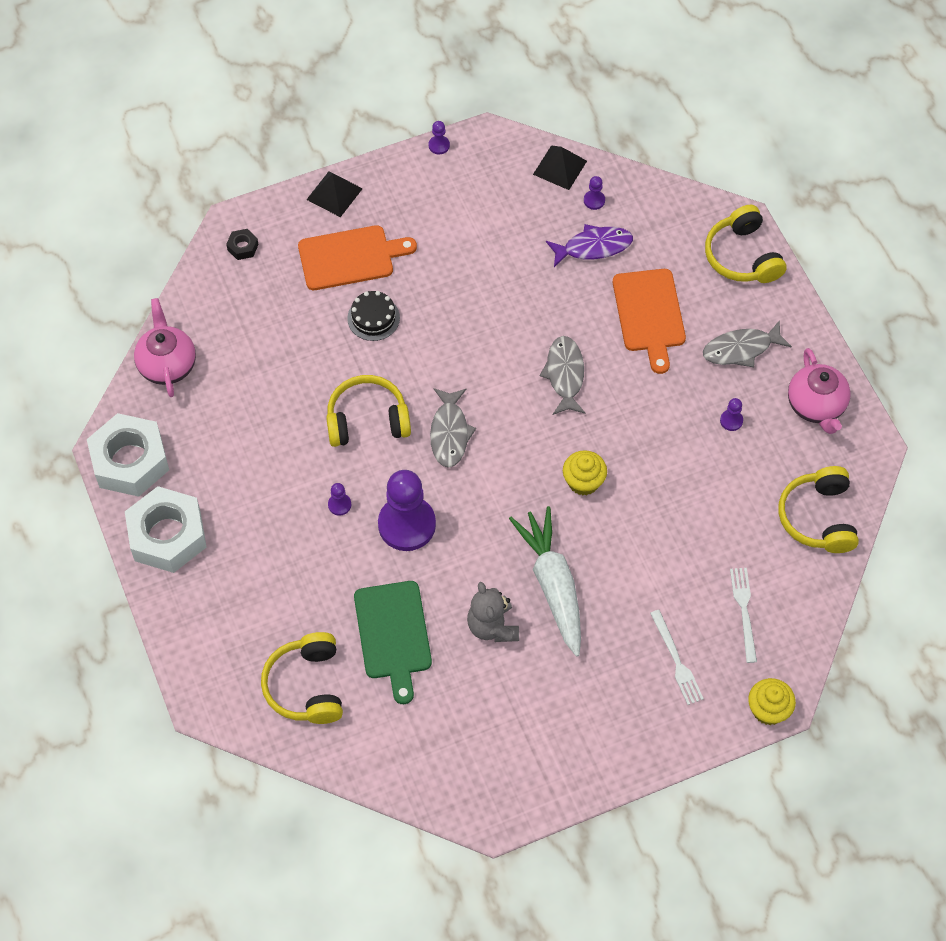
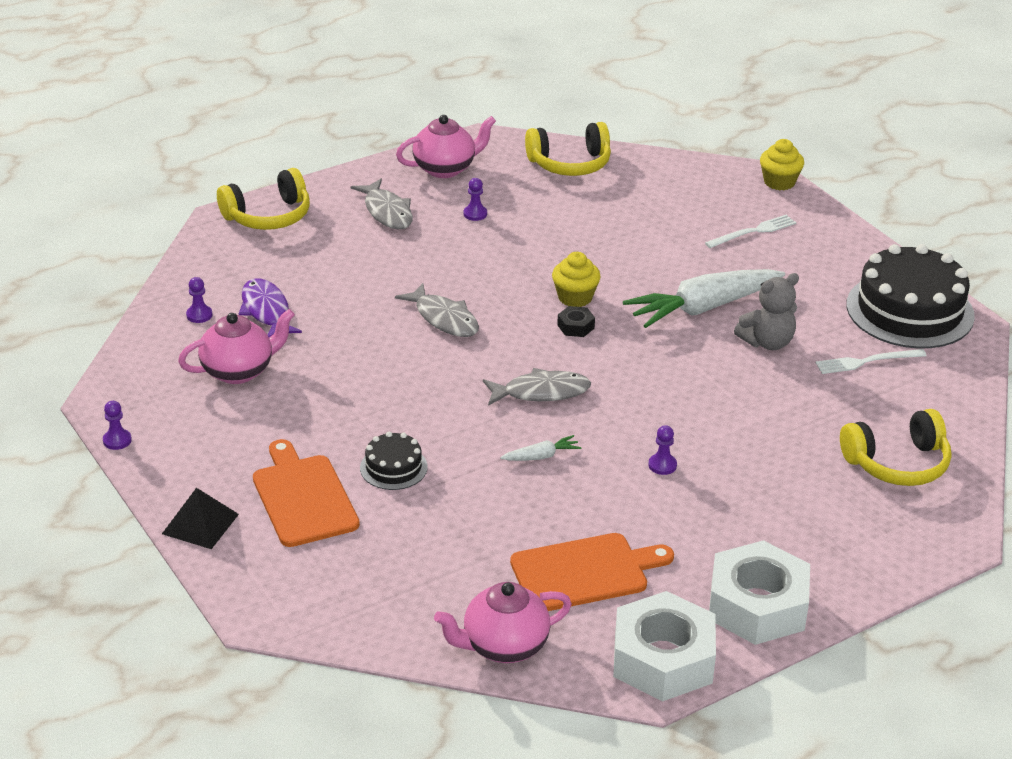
camera: 100 degrees left, 25 degrees down
(243, 247) = (298, 599): black nut -> black nut (576, 326)
(367, 420) = (541, 456): yellow headphones -> white carrot
(393, 634) = (807, 408): green cutting board -> none
(407, 524) = (669, 412): purple pawn -> none
(513, 224) = (239, 371): none -> pink teapot
(524, 768) = (910, 310): none -> black cake
(560, 167) = (151, 343): black pyramid -> none
(565, 375) = (444, 319): grey fish -> grey fish turned 120 degrees counterclockwise
(649, 314) = (353, 269): orange cutting board -> orange cutting board (584, 572)
(744, 611) = (685, 198): white fork -> white fork (867, 362)

